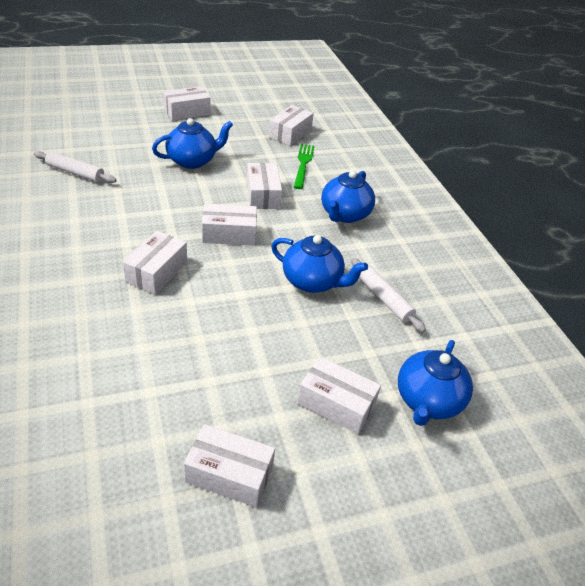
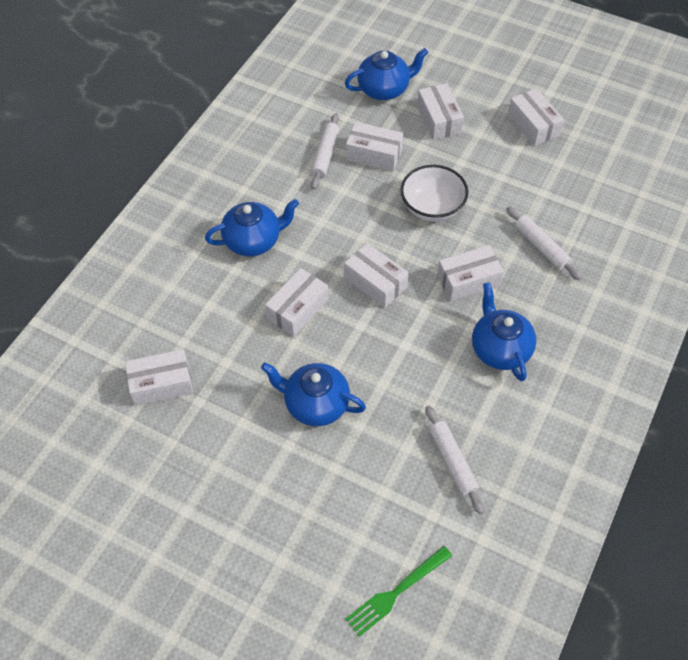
camera: 130 degrees left, 15 degrees up
(110, 334) = (541, 247): none -> white rolling pin
(187, 112) = (232, 510): white box -> white box (374, 154)
(245, 310) = (432, 207): none -> white bowl
(303, 164) = (208, 326): green fork -> green fork (395, 593)
(313, 282) = (359, 199): blue teapot -> blue teapot (500, 349)

